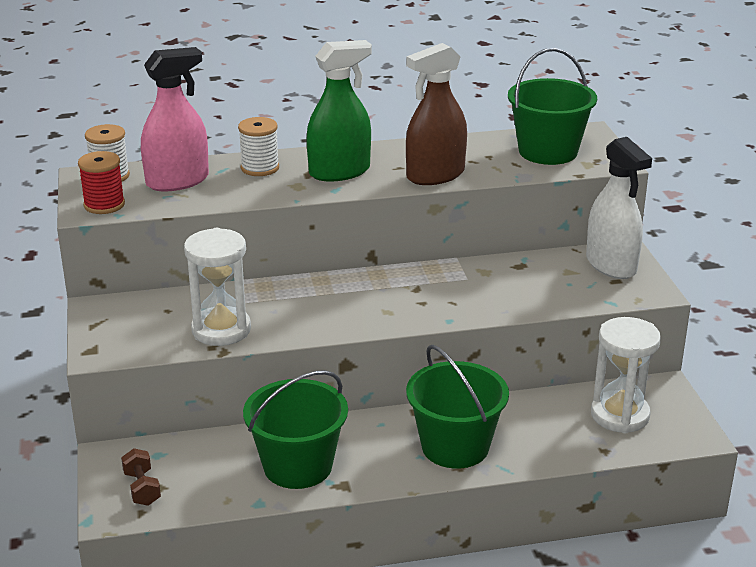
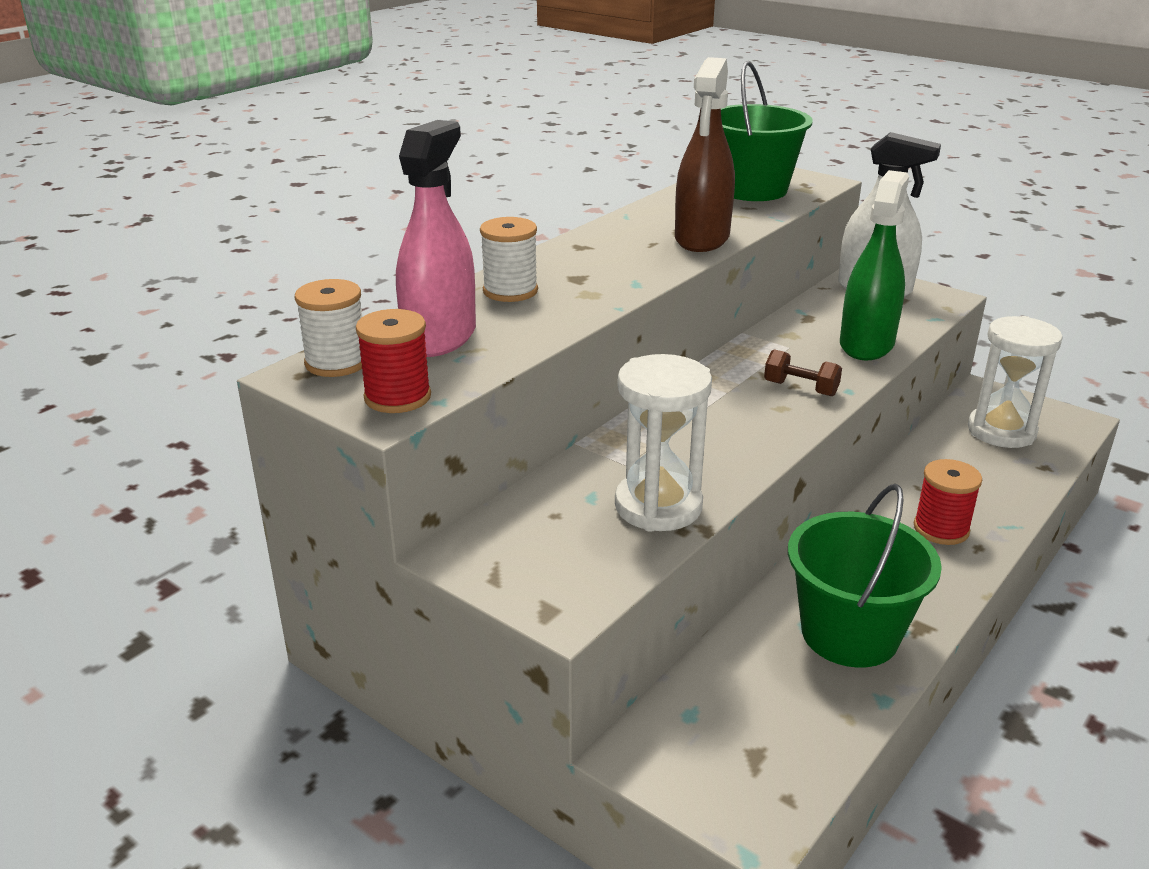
camera: 40 degrees left, 0 degrees up
(142, 488) = (742, 768): brown dumbbell -> brown dumbbell (800, 388)
(339, 172) = (604, 266): green spray bottle -> green spray bottle (866, 344)
(455, 447) = (941, 529): green bucket -> red spool

